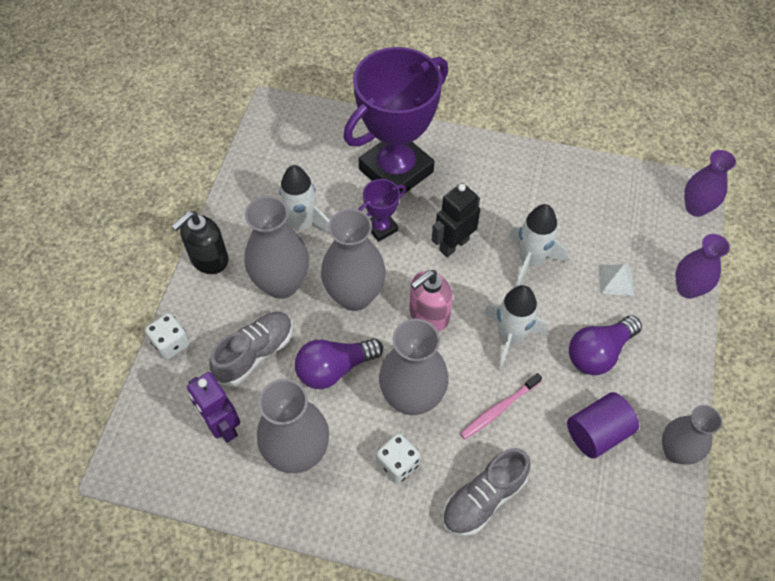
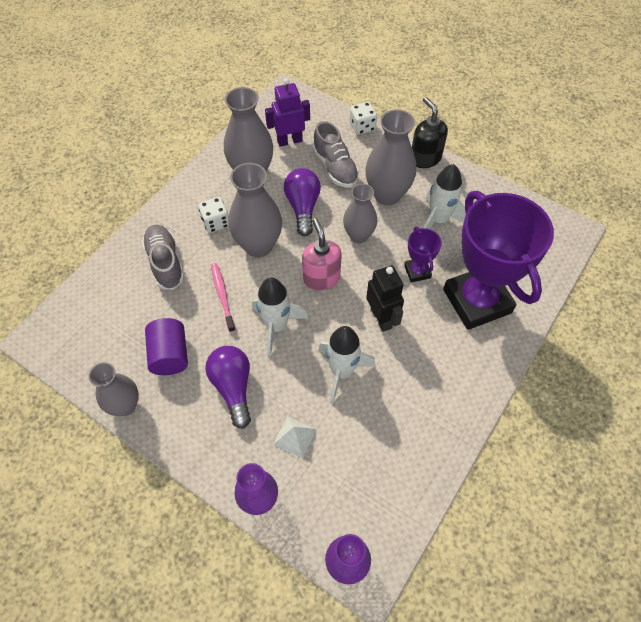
camera: 110 degrees right, 0 degrees up
(355, 296) = (358, 235): grey vase -> grey vase, size x0.66

